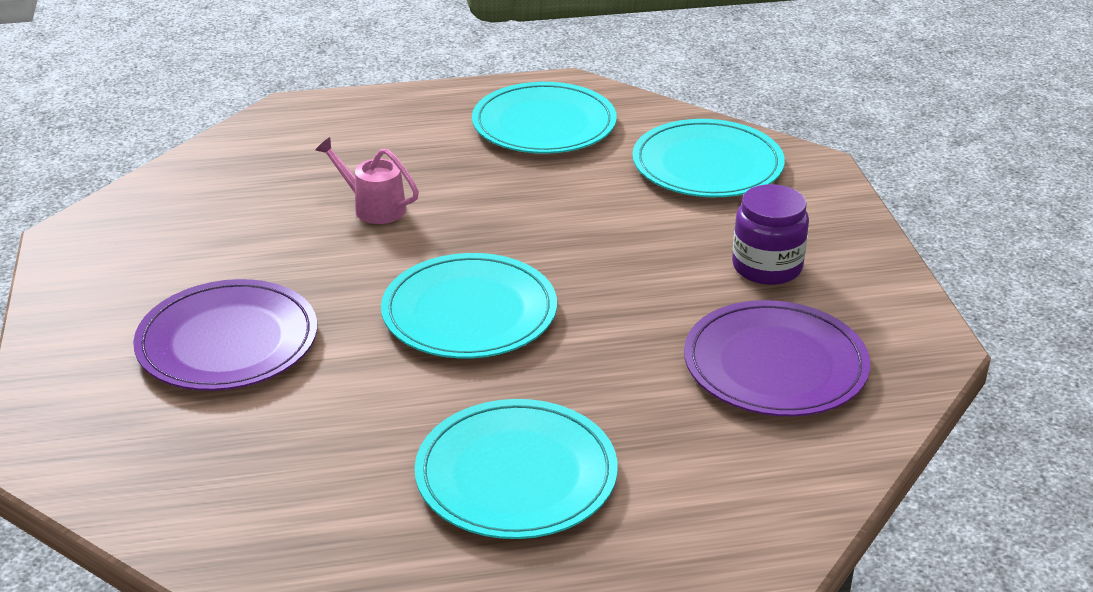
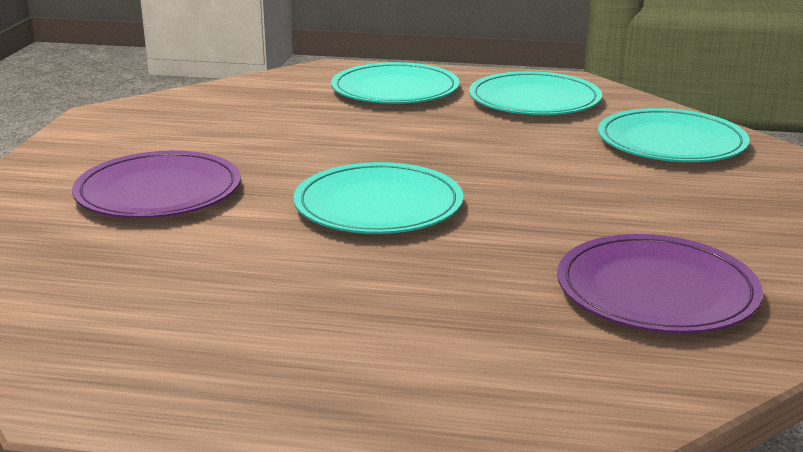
camera: 20 degrees right, 10 degrees down
(373, 207) = (348, 129): pink watering can -> none
(516, 474) = (332, 326): turquoise plate -> turquoise plate (395, 90)
(767, 267) = (690, 218): purple jar -> none

